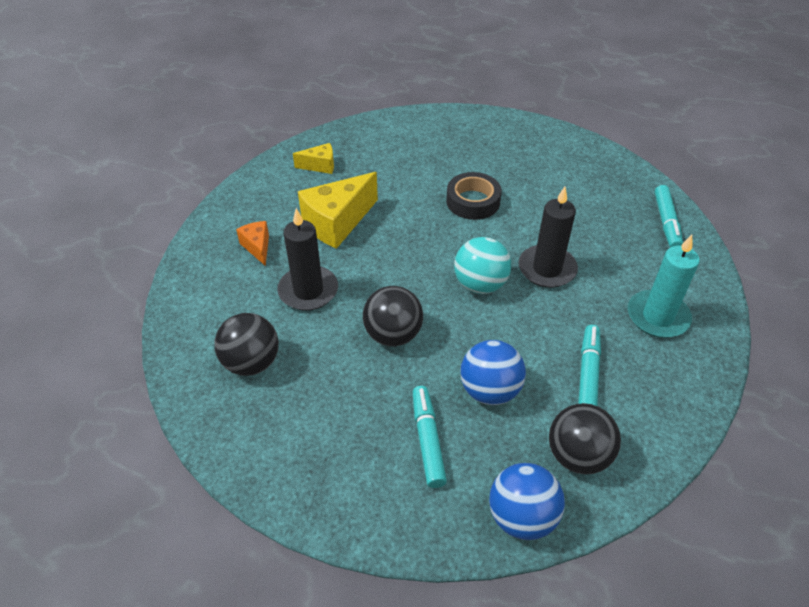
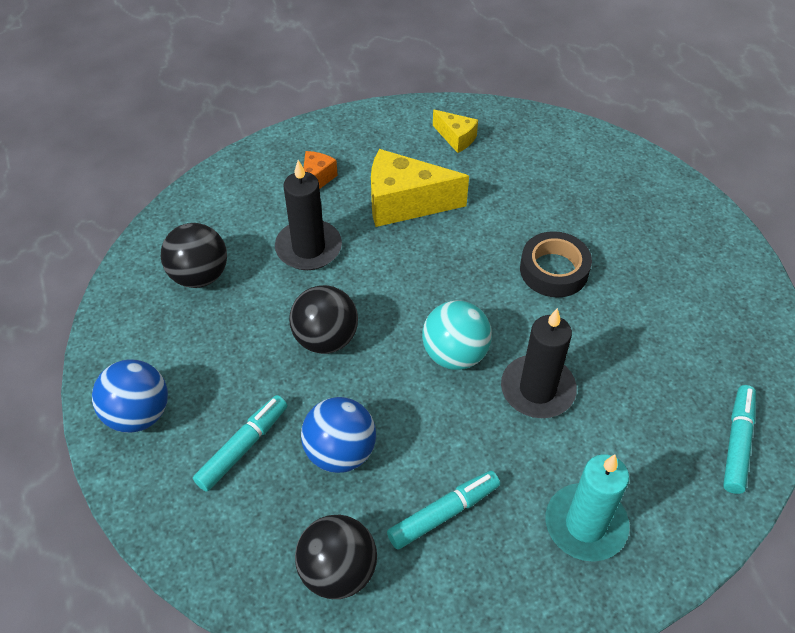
camera: 45 degrees right, 5 degrees up
(522, 517) = (232, 572): blue ball -> blue ball (138, 414)
(666, 222) = (737, 443): turquoise marker -> turquoise marker turned 150 degrees clockwise

